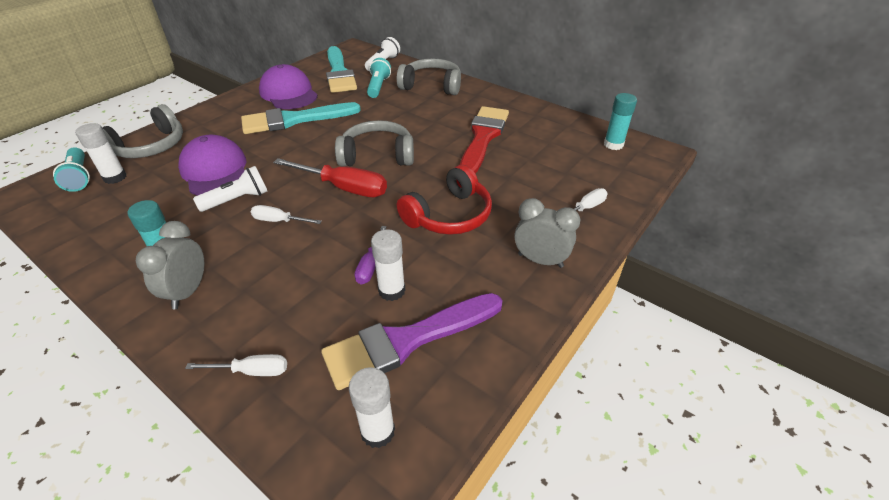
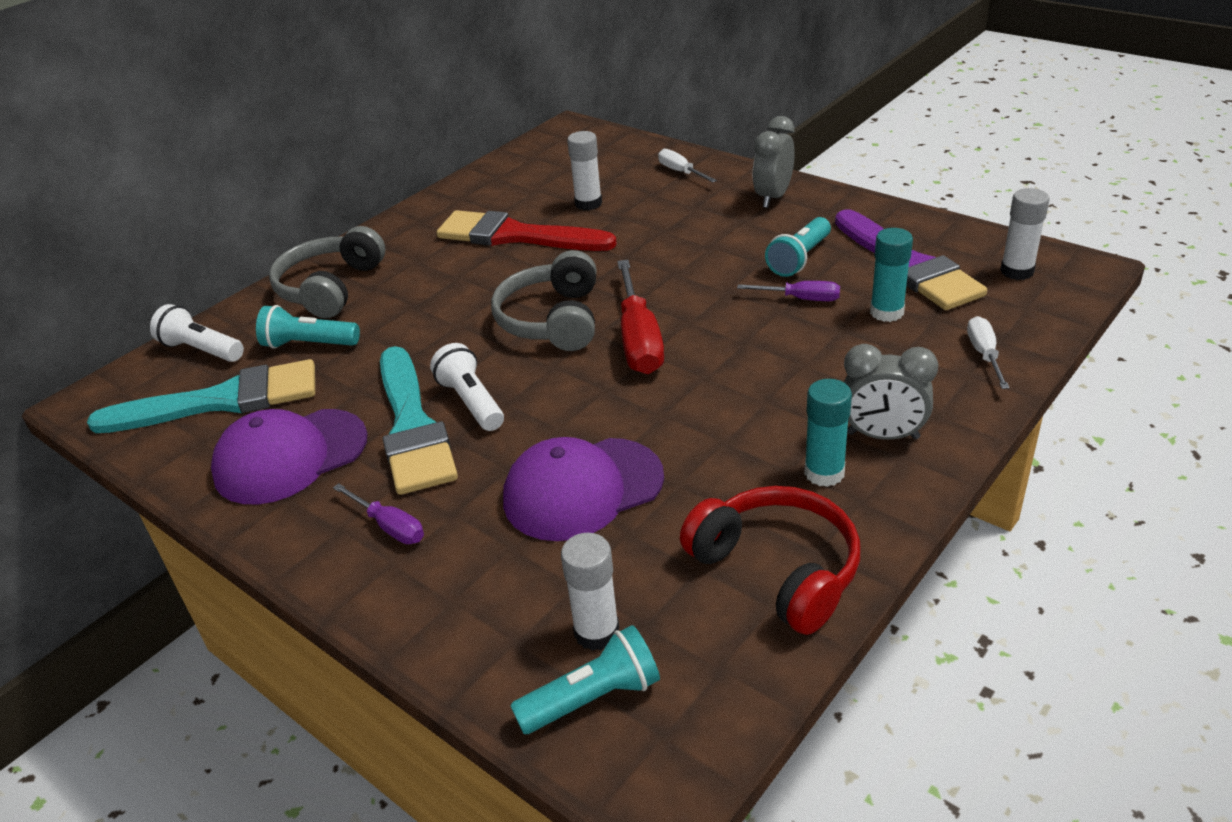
camera: 85 degrees left, 5 degrees down
(150, 147) = (479, 617): grey headphones -> none
(224, 121) = (389, 526): none -> purple screwdriver
(237, 200) = (671, 440): white flashlight -> white flashlight (471, 402)
(279, 221) = (722, 386): white screwdriver -> none
(344, 188) = (639, 339): red screwdriver -> red screwdriver turned 150 degrees clockwise
(391, 290) = (840, 280): white glue stick -> white glue stick (588, 203)
(431, 269) = (799, 259): none -> turquoise flashlight
(449, 215) = (700, 253): red headphones -> red headphones (778, 569)
(613, 144) = (549, 151): turquoise glue stick -> turquoise glue stick (886, 312)

